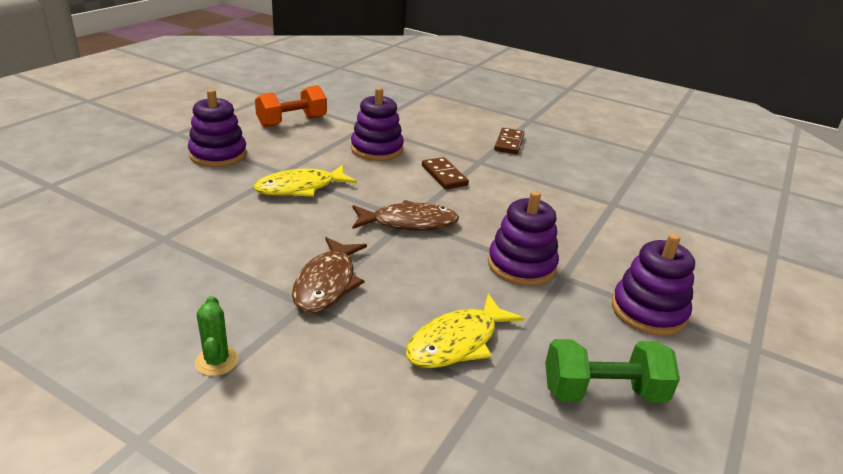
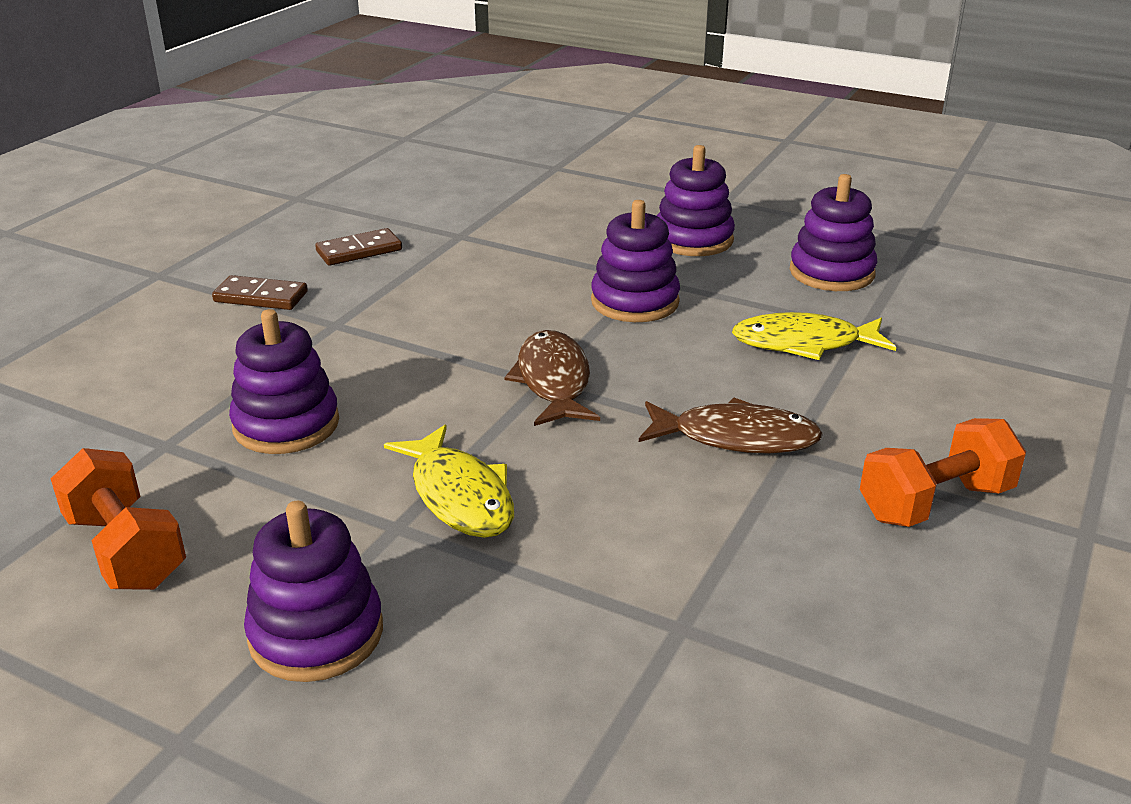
camera: 90 degrees left, 0 degrees up
(216, 361) = (935, 502): green cactus -> orange dumbbell
(444, 175) = (391, 355): brown domino -> brown domino (359, 251)
(457, 342) = (803, 343): yellow fish -> yellow fish turned 135 degrees clockwise
(603, 392) = (831, 272): green dumbbell -> purple stacking toy

